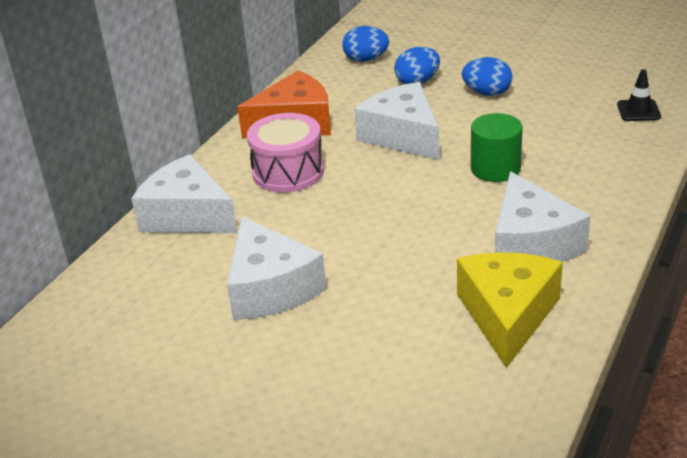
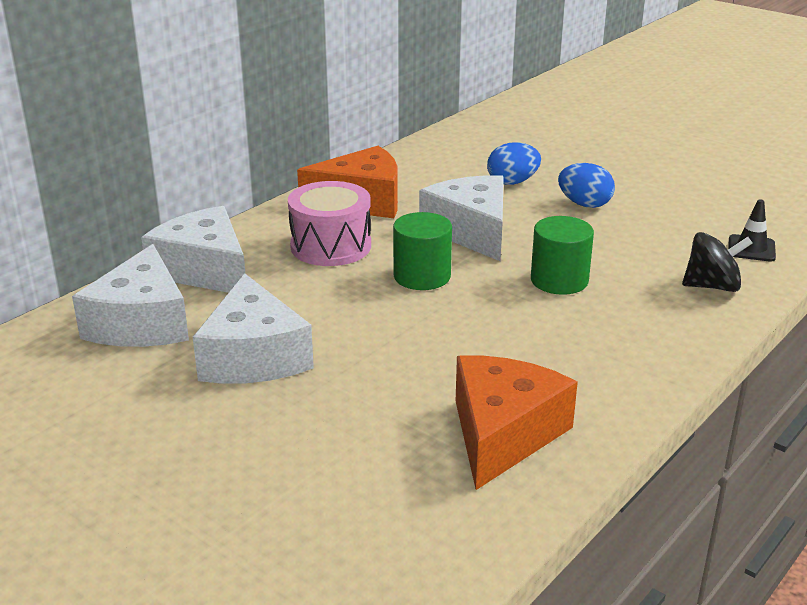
camera: 10 degrees right, 5 degrees down
(366, 59) = (467, 153): blue egg -> none
(379, 186) = (422, 276): none -> green cylinder
(507, 315) = (502, 434): yellow cheese -> orange cheese
(531, 243) = (565, 363): white cheese -> white cheese (142, 323)
(620, 151) = (712, 286): none -> black spinning top

